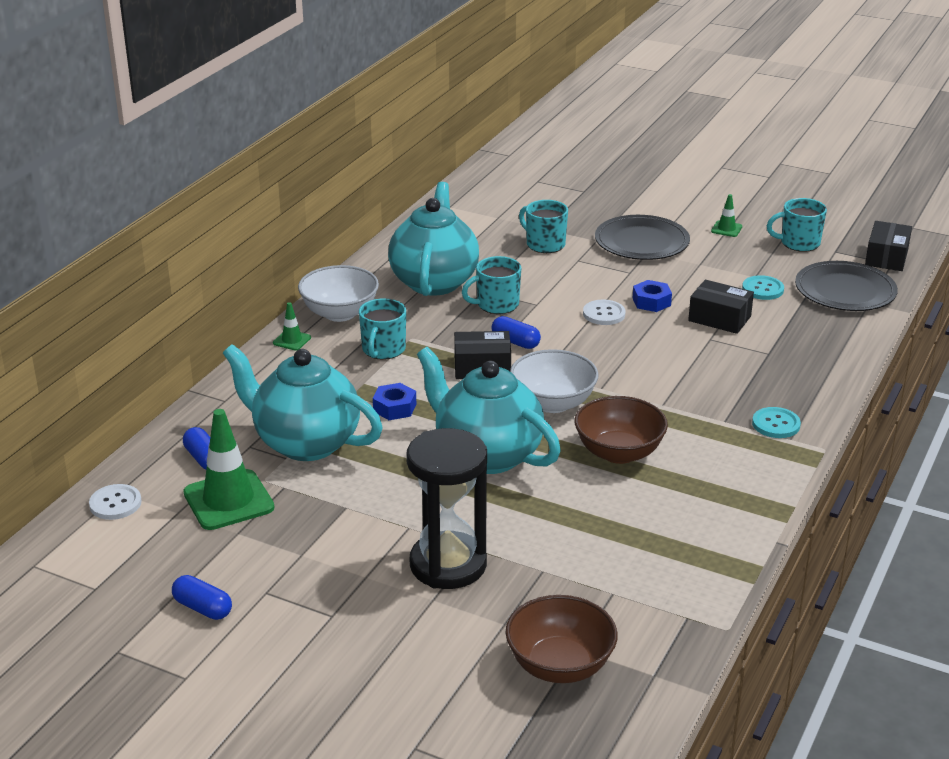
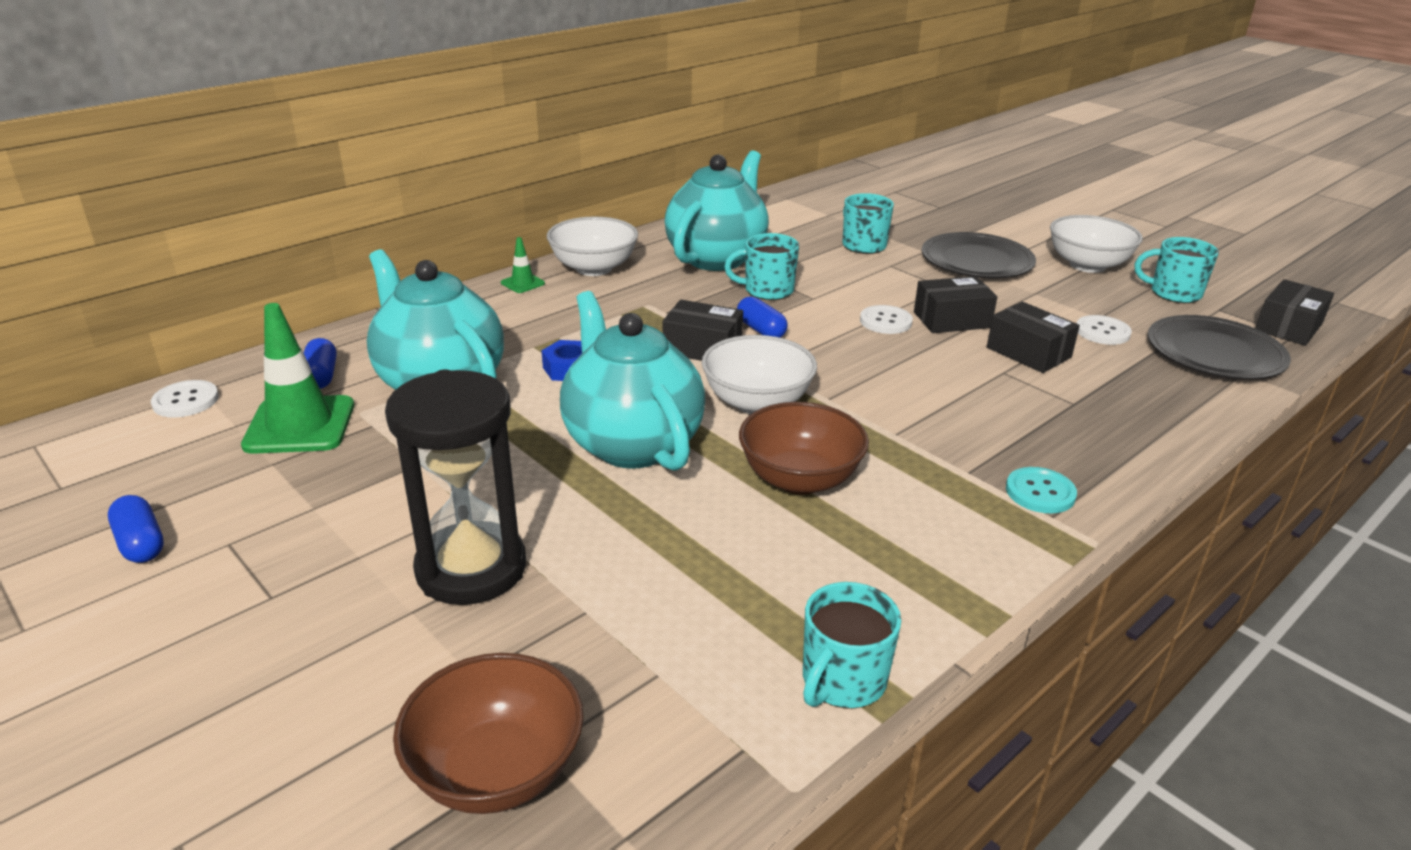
camera: 20 degrees right, 0 degrees up
(383, 350) = (608, 310): turquoise mug -> turquoise mug (842, 681)
(651, 302) = (952, 320): blue nut -> black box
(726, 229) = (1087, 265): green traffic cone -> white bowl
(762, 289) = (1102, 332): turquoise button -> white button

